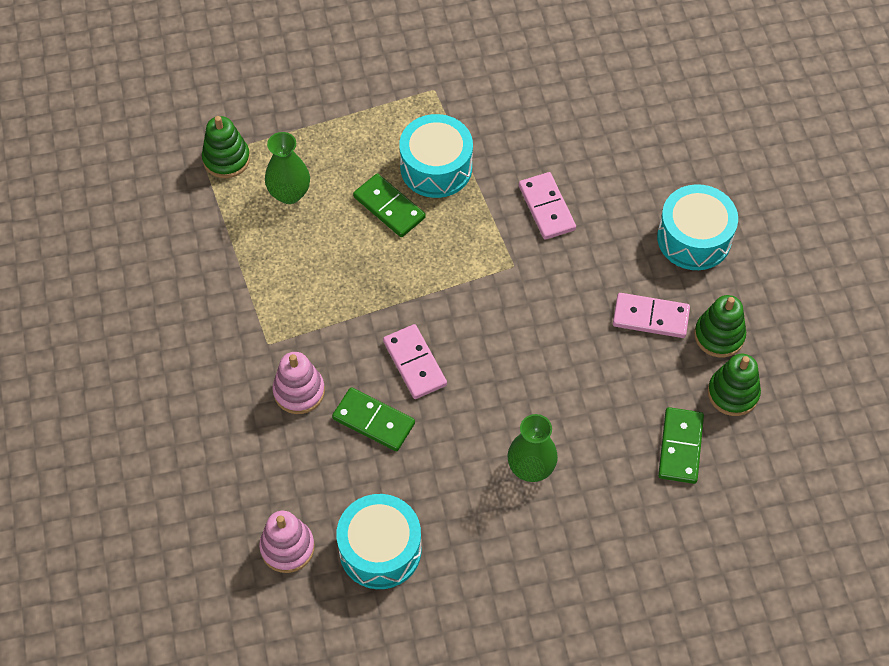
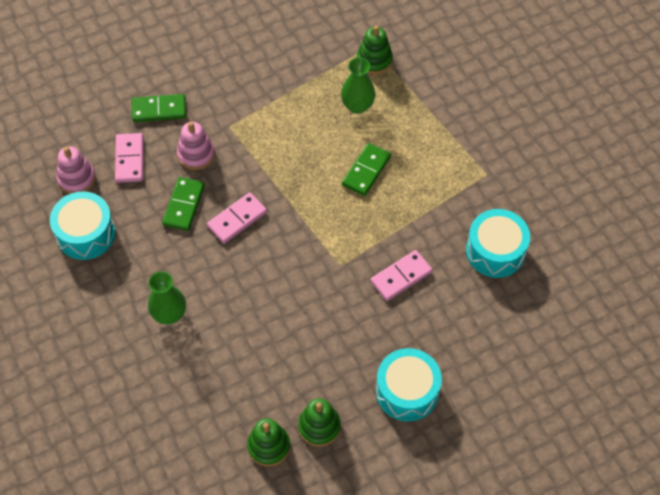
camera: 75 degrees right, 0 degrees up
(436, 167) = (413, 193): turquoise drum -> turquoise drum (495, 251)
(650, 317) = (322, 372): pink domino -> pink domino (130, 159)
(680, 447) = (211, 415): green domino -> green domino (159, 110)

